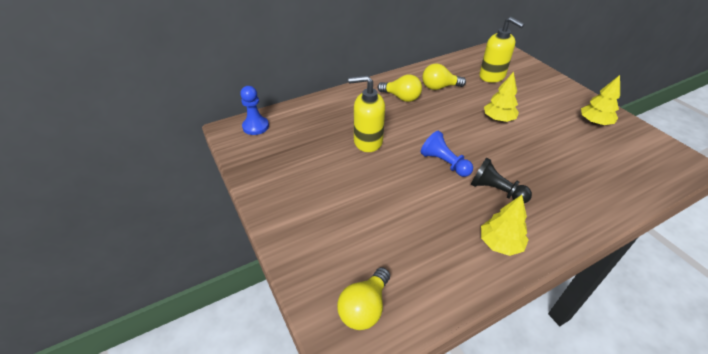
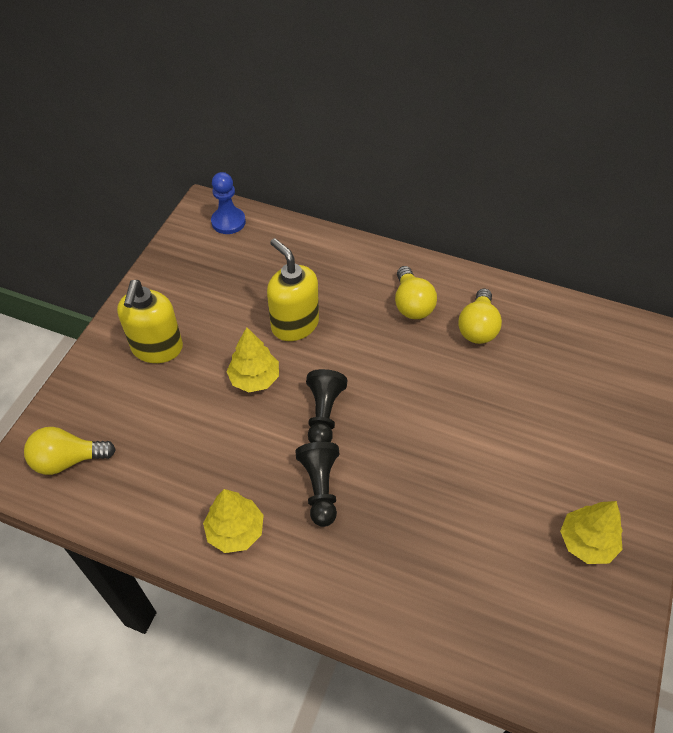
camera: 50 degrees right, 10 degrees up
(439, 87) = (477, 327): yellow light bulb -> yellow light bulb turned 120 degrees counterclockwise
(444, 163) = (324, 414): blue pawn -> black pawn
(492, 76) = (574, 369): yellow soap dispenser -> yellow soap dispenser (157, 348)
(498, 119) = (471, 425): yellow tree -> yellow tree (254, 378)

